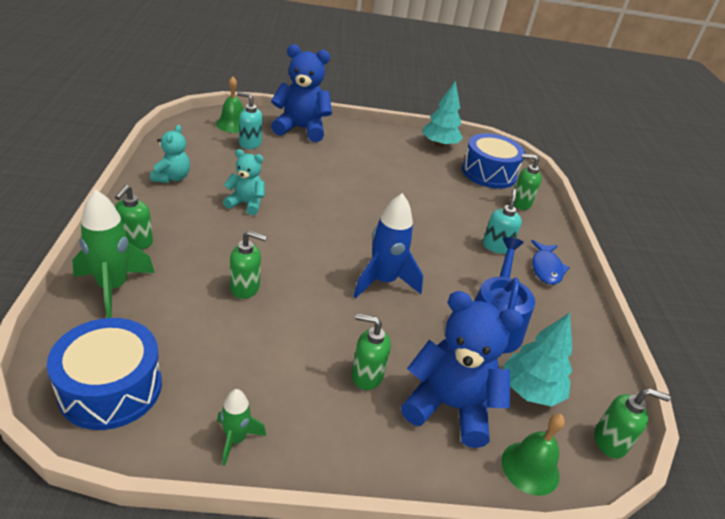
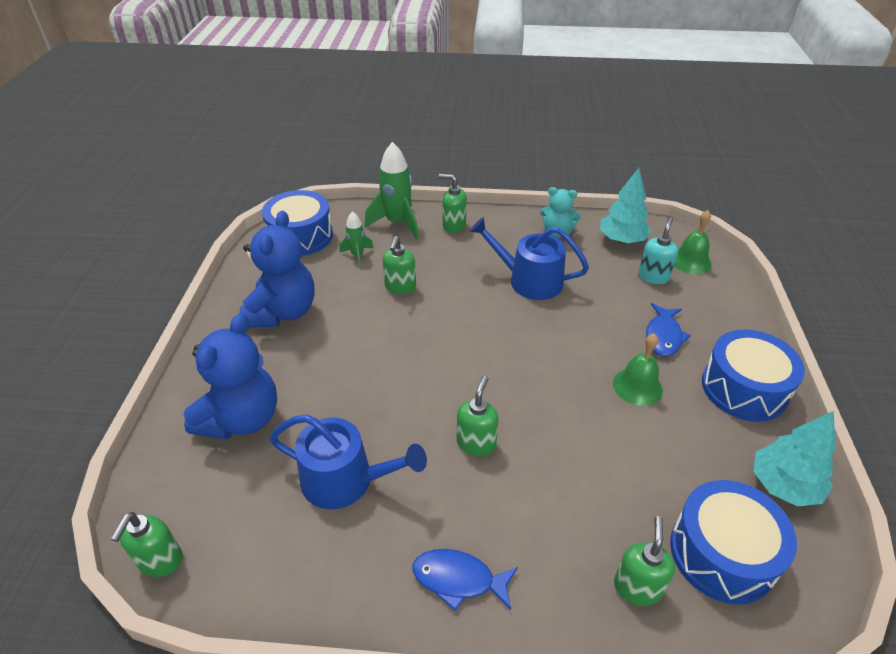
camera: 100 degrees right, 5 degrees up
(236, 439) = (245, 292): green rocket -> green rocket (357, 255)
(246, 204) = (529, 280): turquoise teddy bear -> blue watering can
(301, 129) = (720, 318): blue teddy bear -> blue teddy bear (283, 312)
(320, 154) = (663, 336): none -> blue fish
(366, 375) = (289, 362): green soap dispenser -> green soap dispenser (476, 443)
(368, 137) = (744, 388): none -> blue drum
(383, 281) = (415, 383): blue rocket -> none
(496, 246) = (501, 517): turquoise soap dispenser -> none
(530, 390) = (245, 495): turquoise tree -> turquoise tree (622, 240)
(530, 468) = (160, 472): green bell -> green bell (637, 386)

